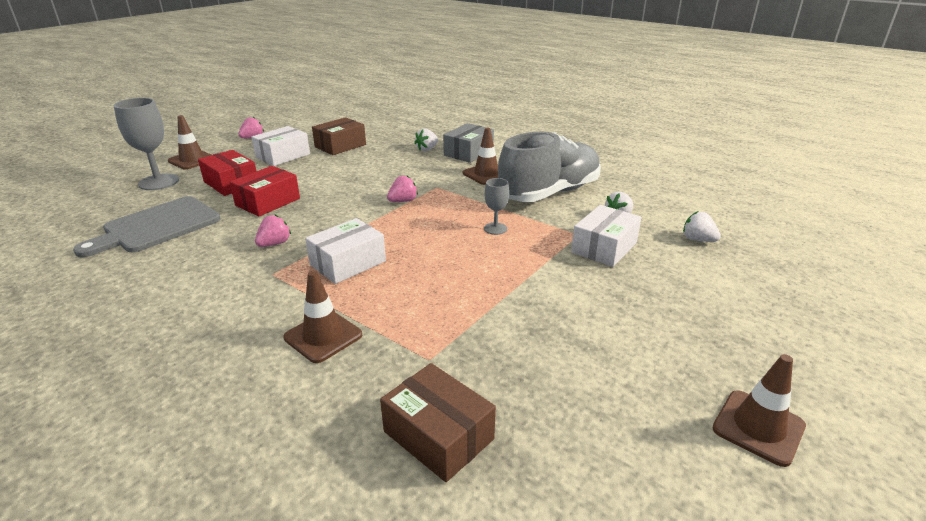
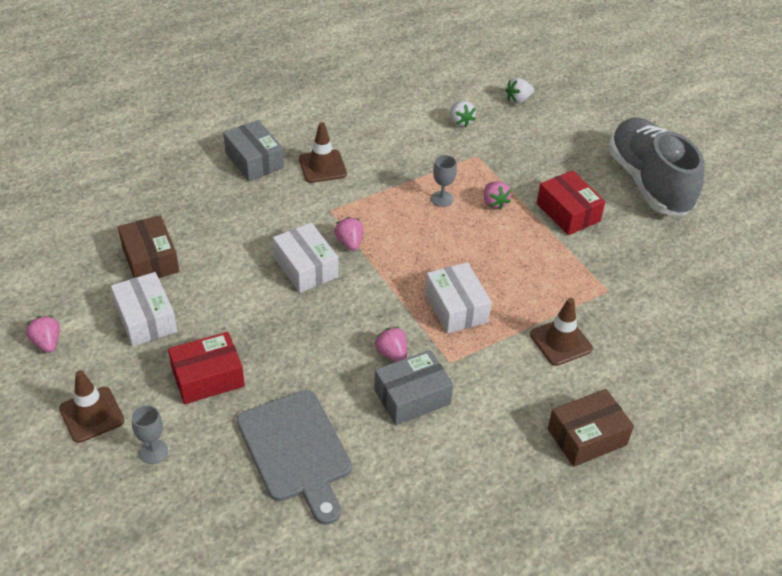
camera: 70 degrees left, 15 degrees up
(159, 182) = (153, 452): grey goblet -> grey goblet, size x0.54
(222, 263) = (412, 397): none -> grey box
(268, 202) = (286, 348): red box -> red box (568, 212)
(427, 149) = (219, 189): white strawberry -> none
(438, 435) = (681, 305): brown box -> brown box (587, 437)
(516, 256) = (494, 203): none -> pink strawberry
(549, 193) = (392, 141): grey shoe -> grey shoe (648, 182)
(604, 247) = (505, 151): white box -> white box (306, 267)
(758, 427) = (711, 177): brown traffic cone -> none

